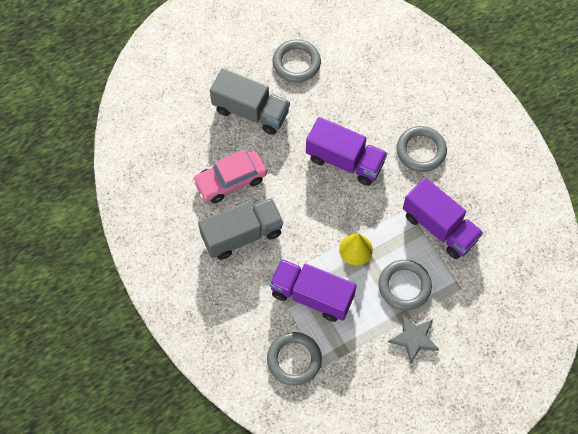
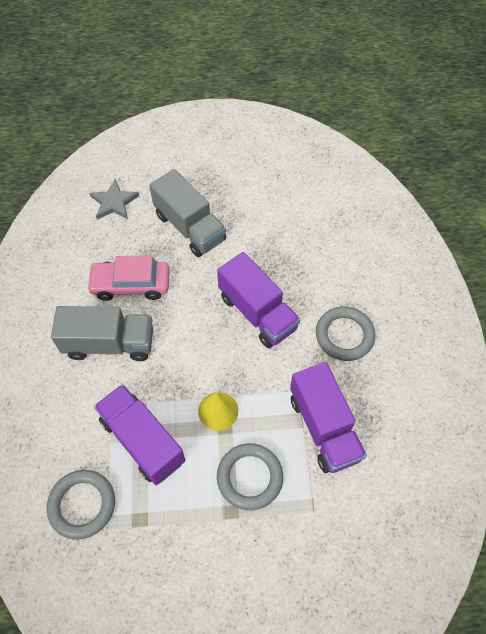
camera: 25 degrees right, 5 degrees down
(296, 63) = (260, 200): grey ring -> none
(414, 338) = (228, 545): grey star -> grey star (114, 202)

